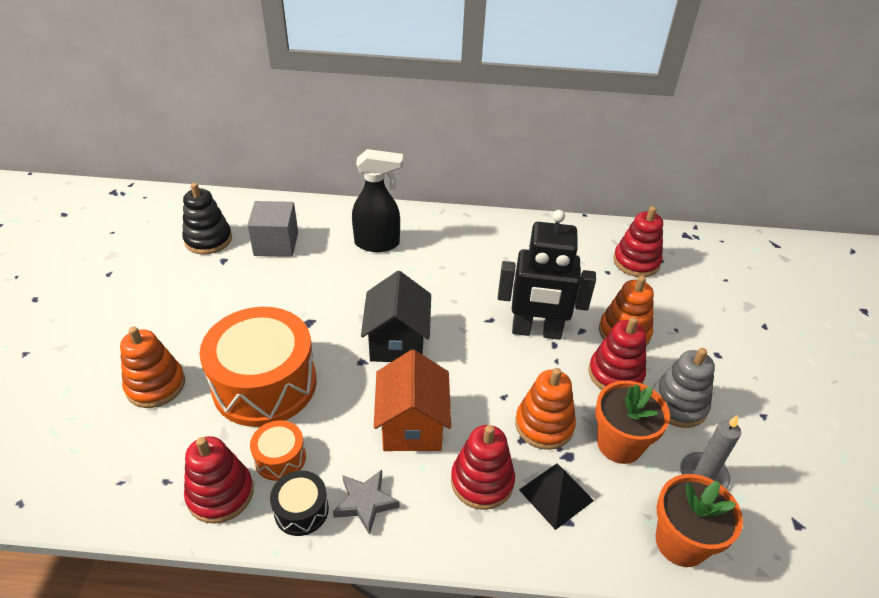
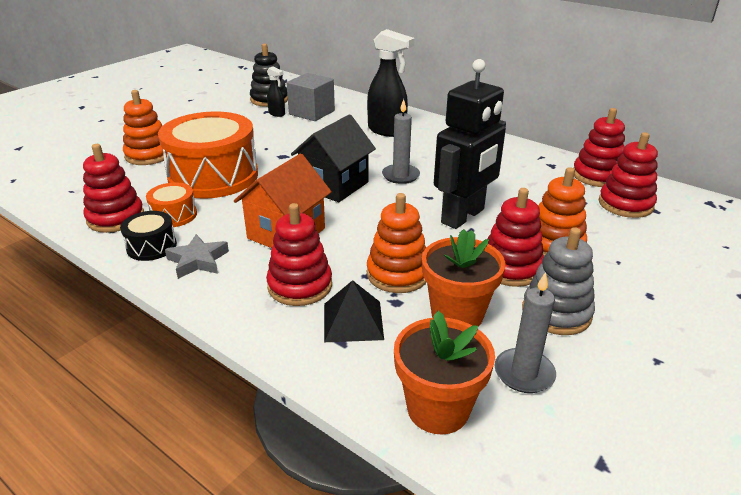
camera: 35 degrees right, 10 degrees down
(239, 260) = (277, 114): none -> black spray bottle
(444, 302) = (400, 176): none -> grey candle
(536, 331) = (463, 216): black robot -> black robot turned 90 degrees counterclockwise
(593, 235) = (597, 176): none -> red stacking toy

